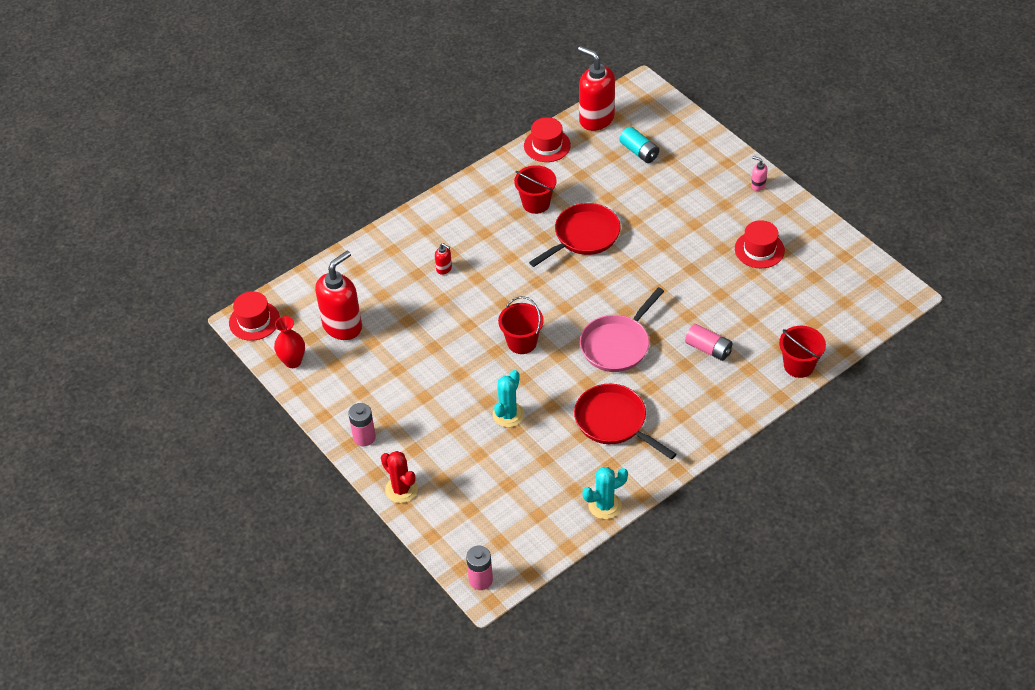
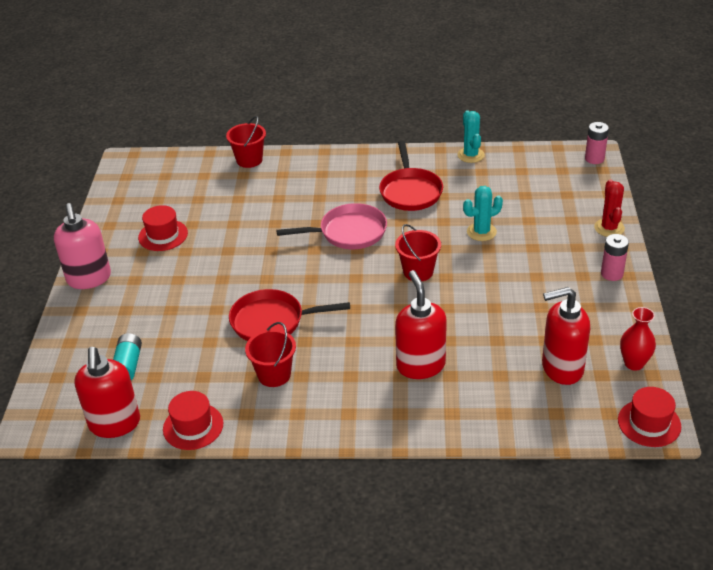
camera: 140 degrees left, 10 degrees down
(444, 268) = (420, 365): red soap dispenser -> red soap dispenser, size x2.39
(604, 505) = (470, 155): turquoise cactus -> turquoise cactus turned 60 degrees clockwise
(708, 349) = (291, 197): pink battery -> none
(758, 185) = (89, 279): pink soap dispenser -> pink soap dispenser, size x2.39

